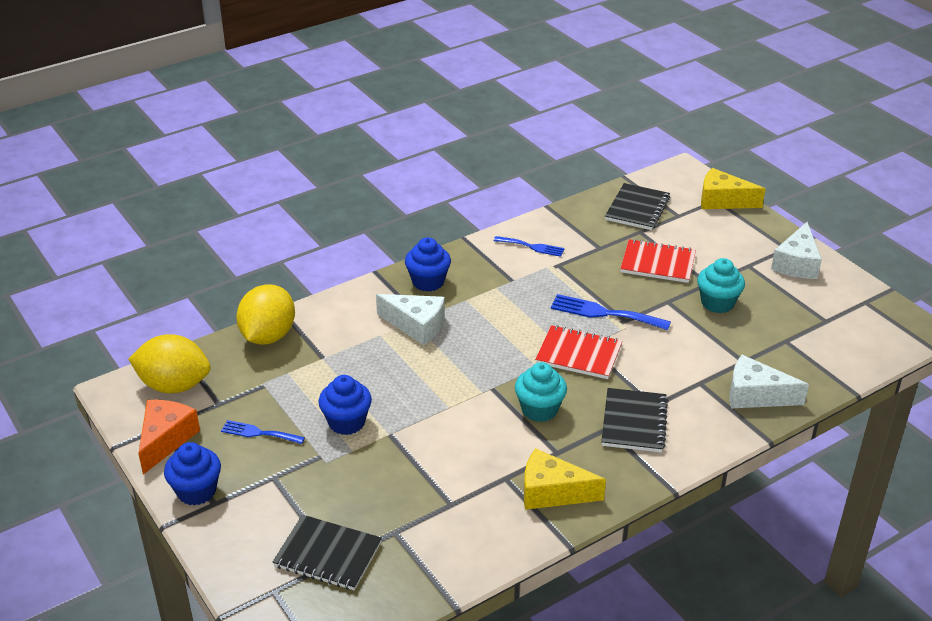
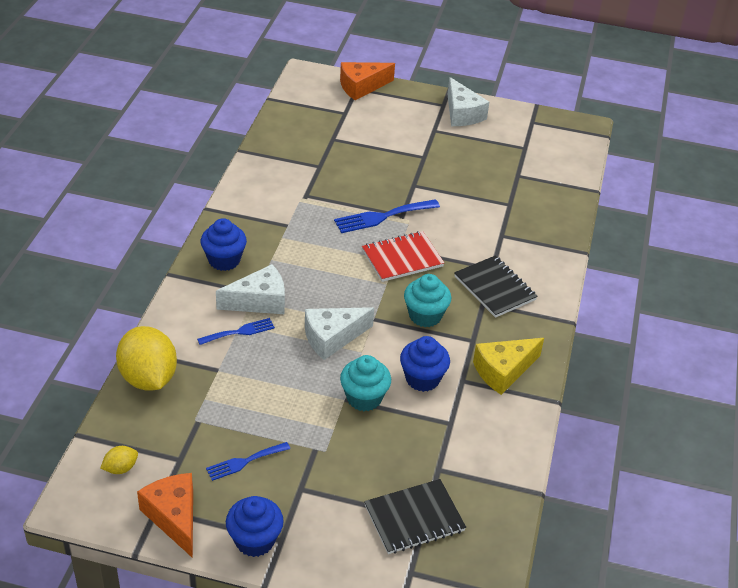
camera: 45 degrees left, 5 degrees up
(174, 385) = (120, 468): yellow lemon -> yellow lemon, size x0.44
(346, 422) = (302, 410): blue cupcake -> blue cupcake (422, 379)
(532, 247) = (269, 190): blue fork -> blue fork (239, 332)
(637, 209) = (310, 121): black notebook -> none
(658, 263) = (374, 158): red notebook -> none
(717, 303) = (446, 169): turquoise cupcake -> turquoise cupcake (364, 398)
(722, 200) = (361, 87): yellow cheese -> orange cheese
(755, 395) = (543, 225): white cheese -> white cheese (332, 338)

